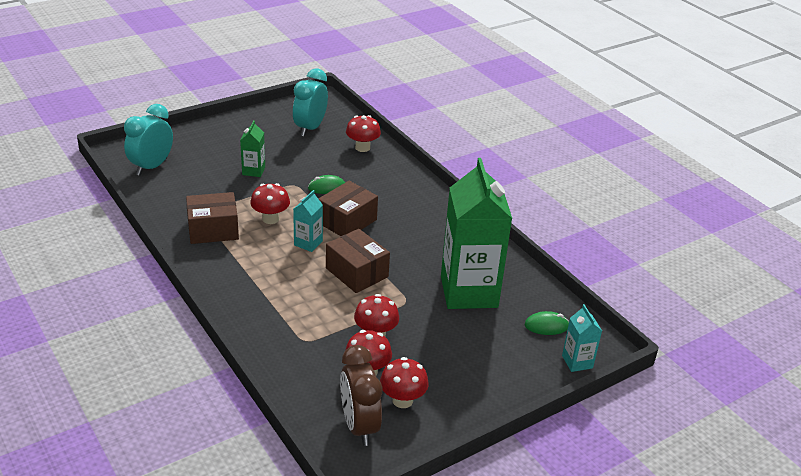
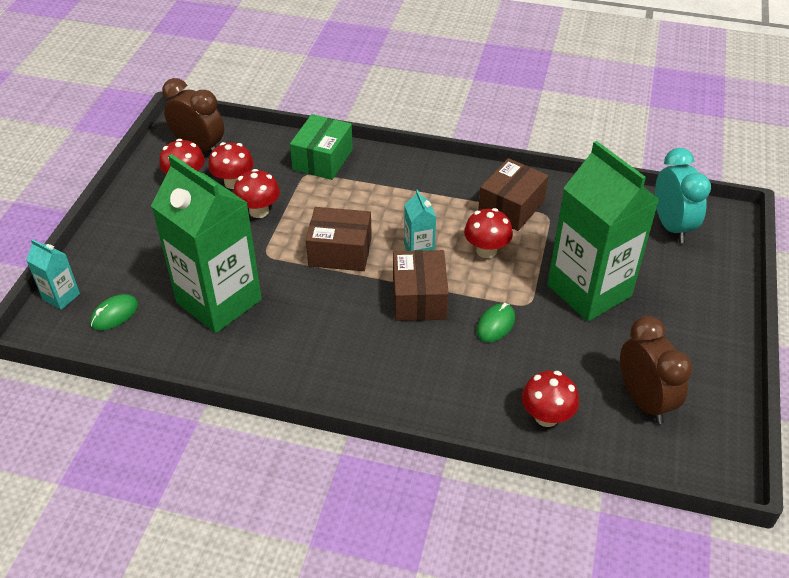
camera: 140 degrees right, 10 degrees up
(253, 171) = (589, 291): green carton -> green carton, size x2.32
(277, 344) = (323, 159): none -> green box
(310, 128) = (644, 400): turquoise clock -> brown clock

